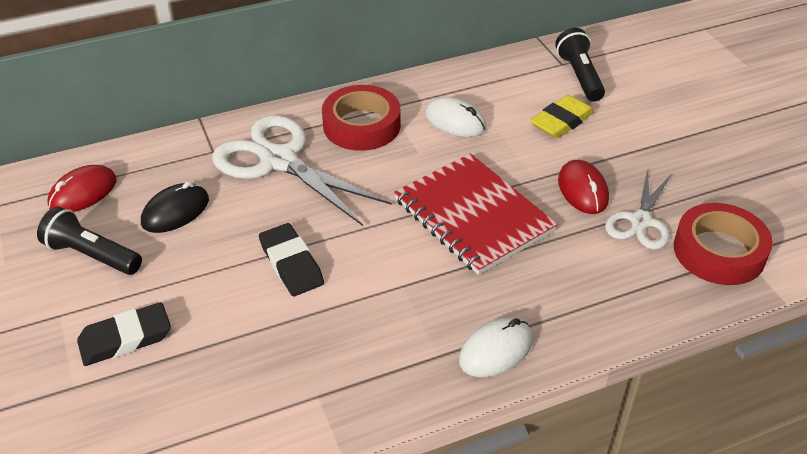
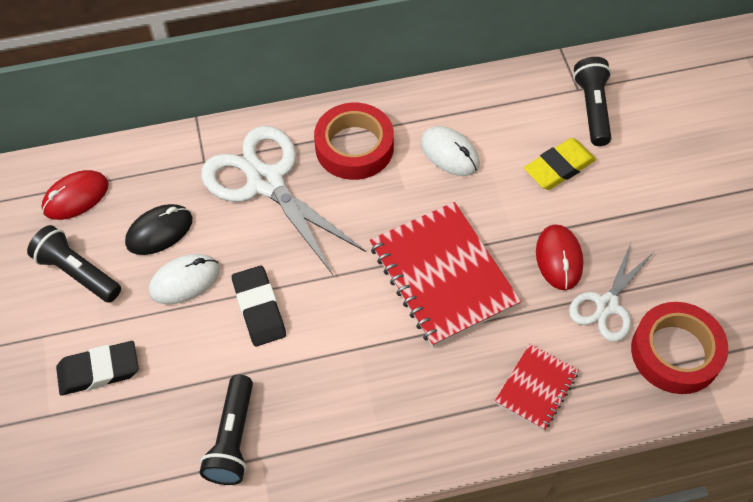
camera: 10 degrees right, 15 degrees up
(284, 382) = (233, 439): none -> black flashlight
(496, 350) = (431, 434): white mouse -> white mouse (185, 281)
(592, 297) = (536, 388): none -> red notebook

